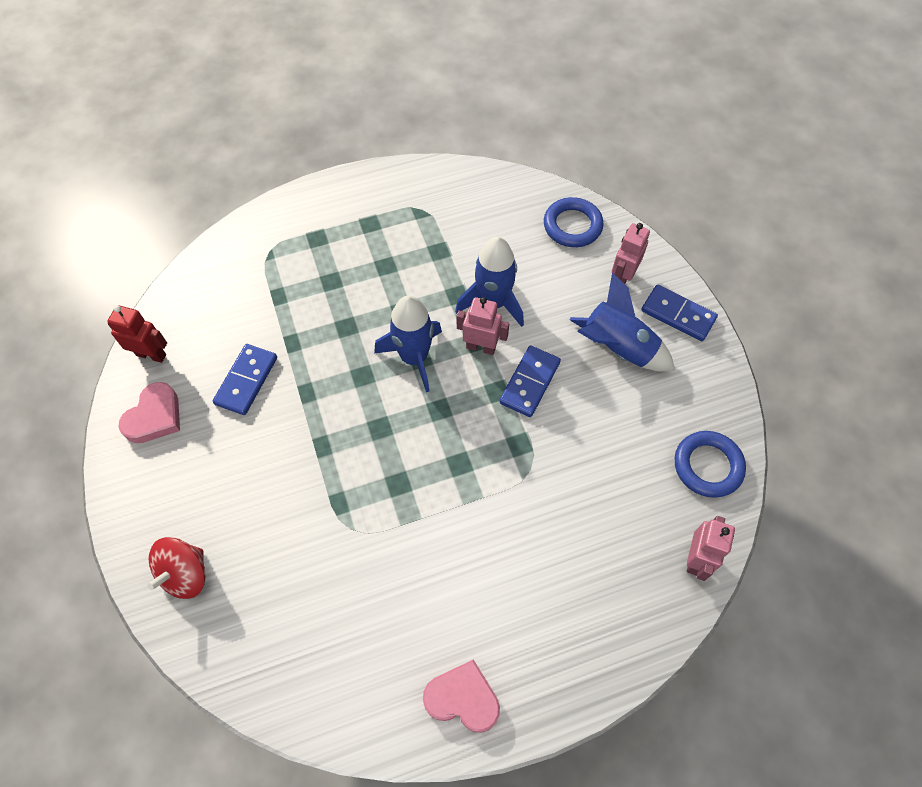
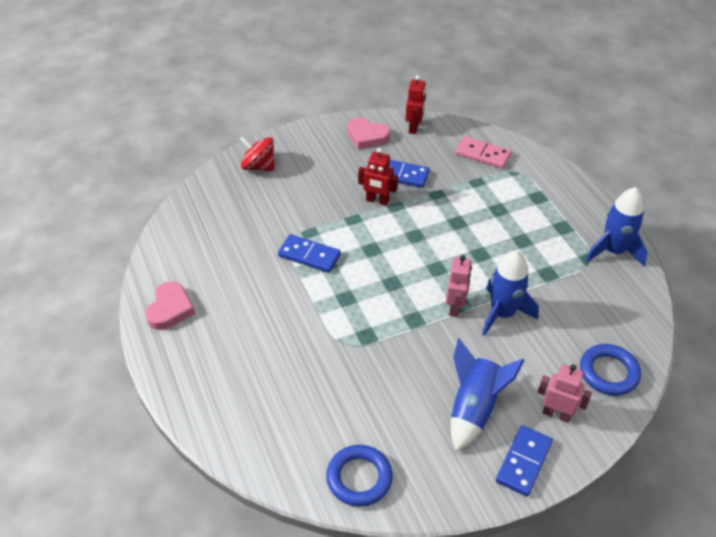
camera: 85 degrees right, 15 degrees down
(227, 282) = (483, 154): none -> pink domino
(291, 414) = (377, 200): none -> red robot
(414, 357) = (437, 265): blue rocket -> blue rocket (613, 251)
(530, 383) = (426, 342): blue domino -> blue domino (309, 255)
(696, 559) = (270, 462): pink robot -> none

